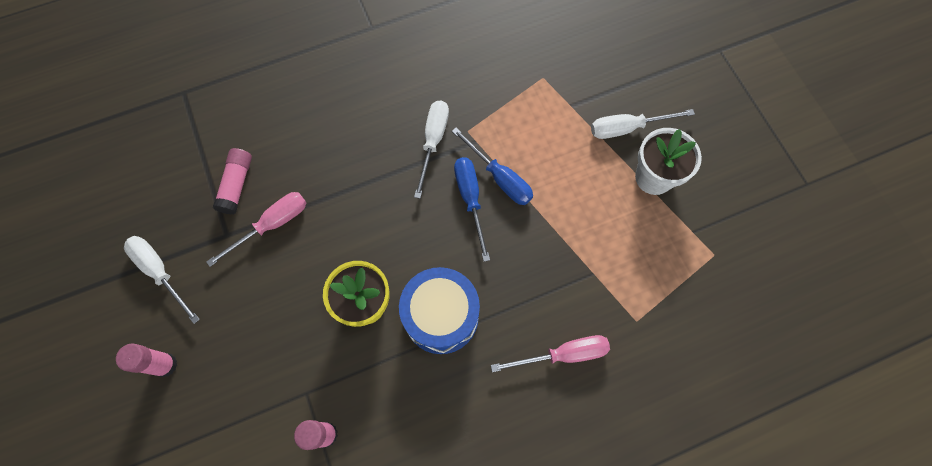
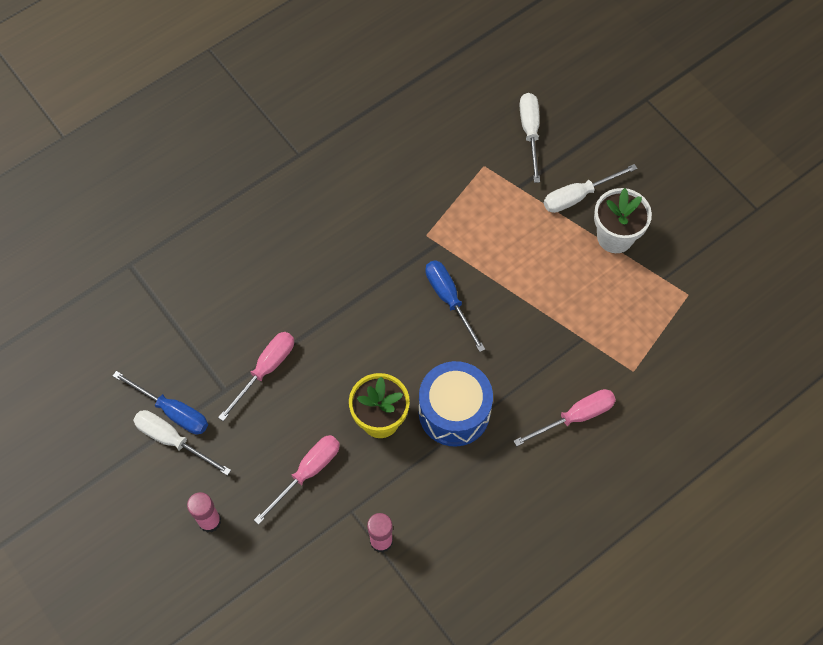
camera: 15 degrees left, 5 degrees down
(237, 185) = (217, 341): pink glue stick -> none
(276, 340) = (307, 473): none -> pink screwdriver
(433, 142) = (396, 253): white screwdriver -> white screwdriver (530, 132)
(499, 178) = (470, 272): blue screwdriver -> blue screwdriver (172, 411)

